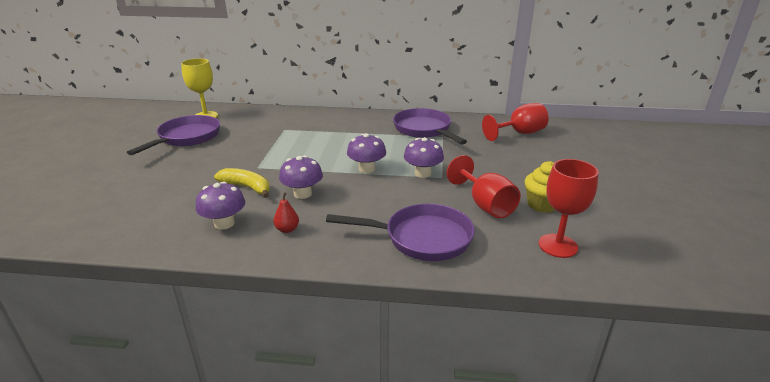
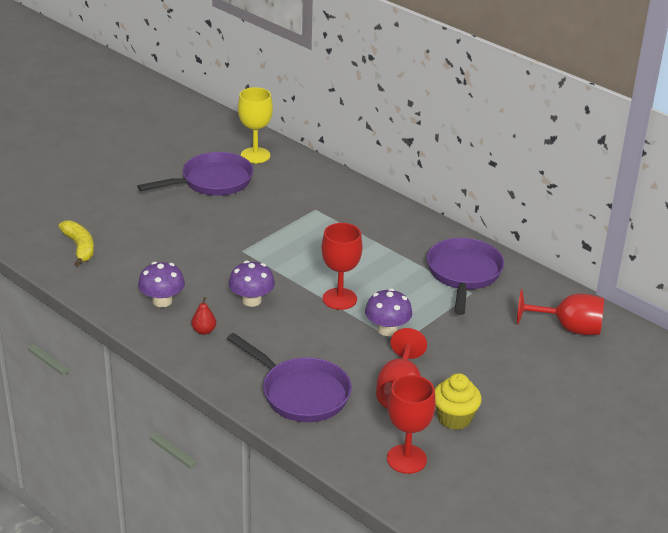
camera: 35 degrees right, 5 degrees up
(247, 187) = (212, 271): yellow banana -> yellow banana (79, 247)
(366, 169) = (339, 299): purple mushroom -> red goblet

